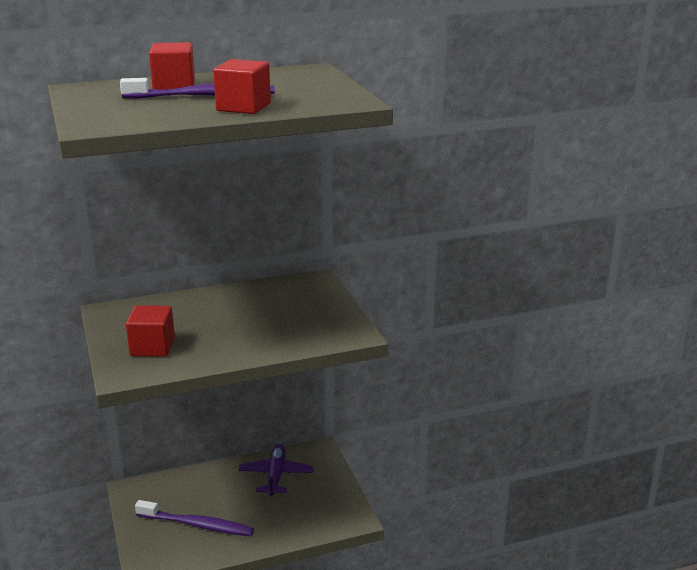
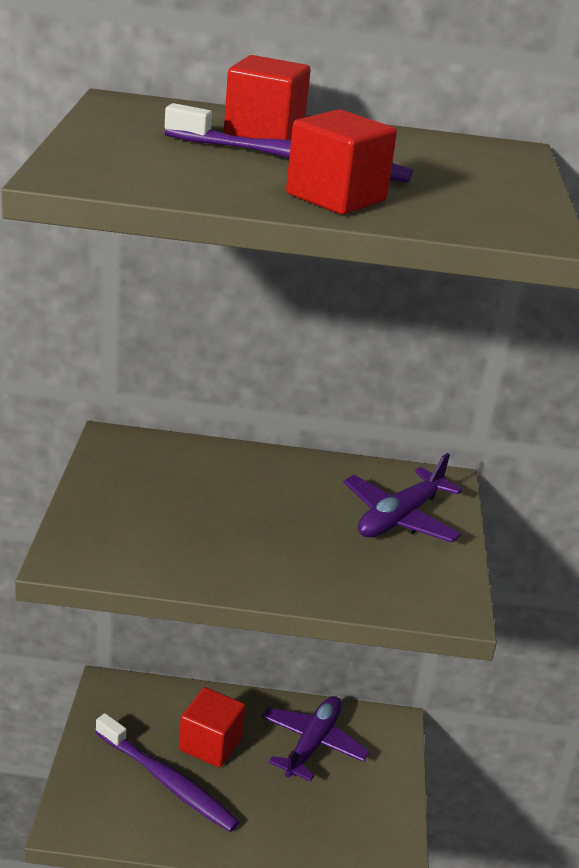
camera: 20 degrees right, 5 degrees up
(152, 347) = (138, 525): red cube -> red cube (210, 744)
(302, 302) = (399, 518): none -> purple plane

